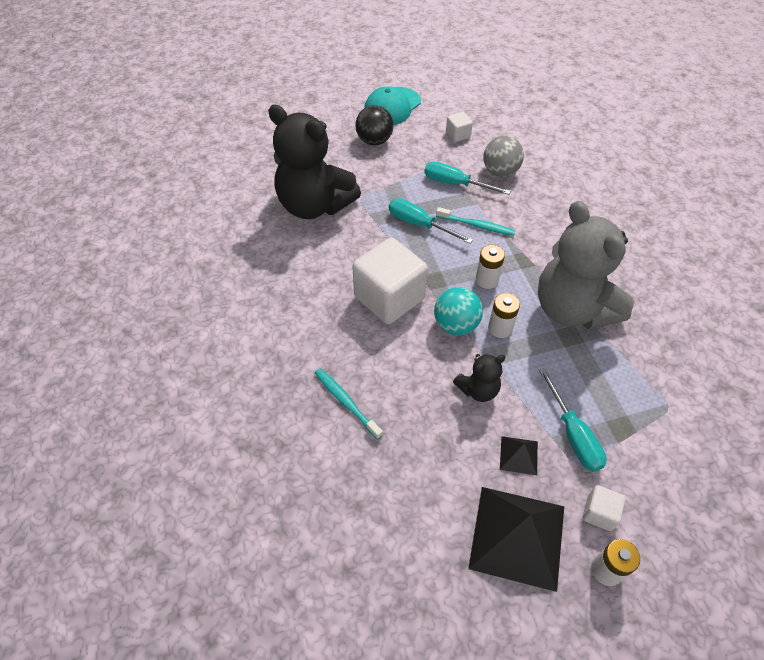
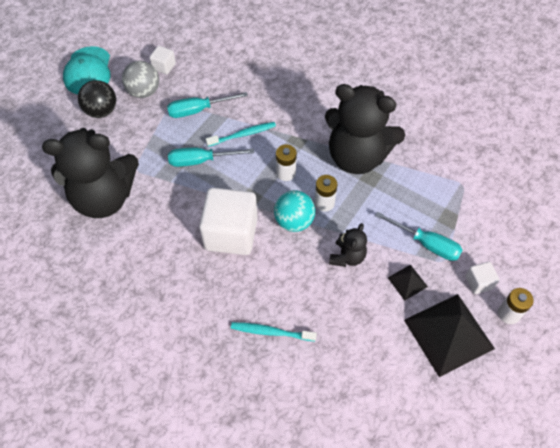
camera: 40 degrees left, 5 degrees up
(500, 172) = (222, 80): grey ball -> grey ball (144, 91)
(572, 309) = (357, 156): grey teddy bear -> black teddy bear

